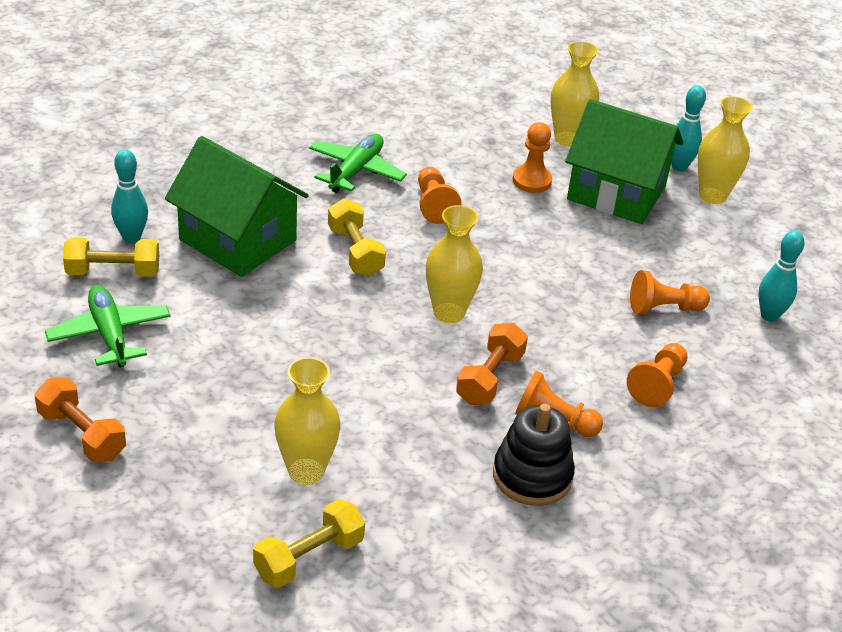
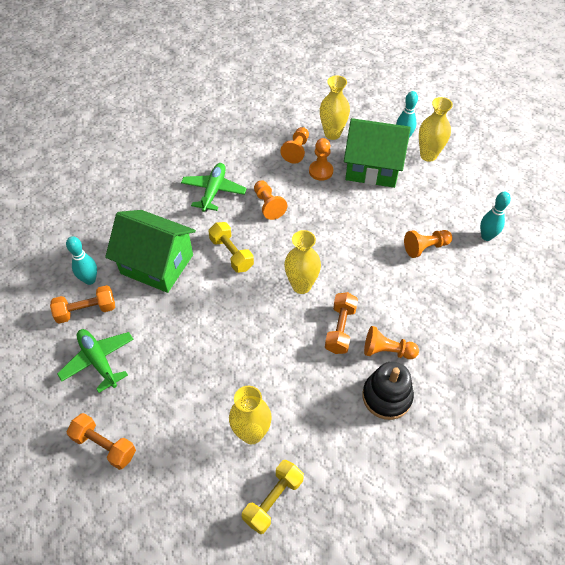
camera: 10 degrees left, 15 degrees up
(113, 272) = (86, 311): yellow dumbbell -> orange dumbbell
(657, 384) = (438, 306): orange pawn -> orange pawn (296, 150)

